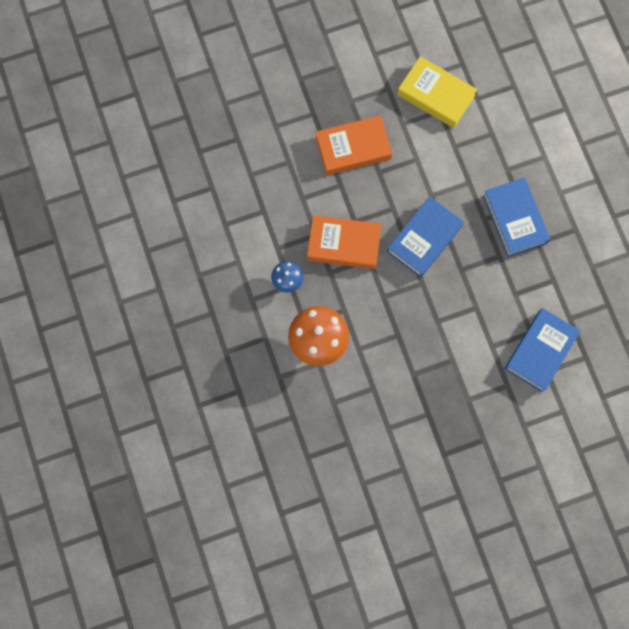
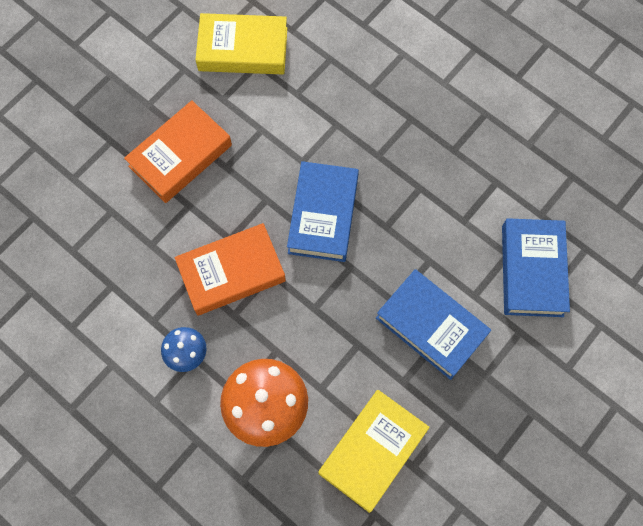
camera: 30 degrees left, 5 degrees down
(369, 405) = (372, 451): none -> yellow book
(514, 219) = (412, 138): blue book -> blue book (431, 326)

